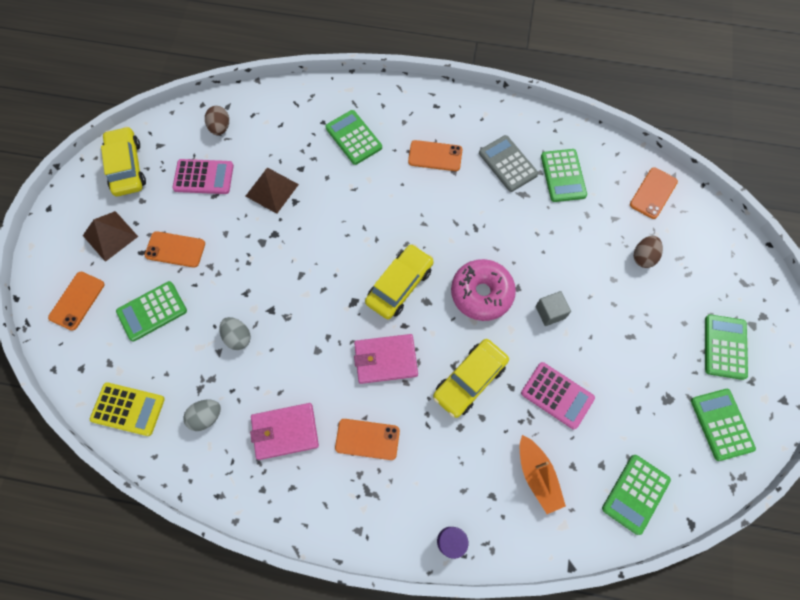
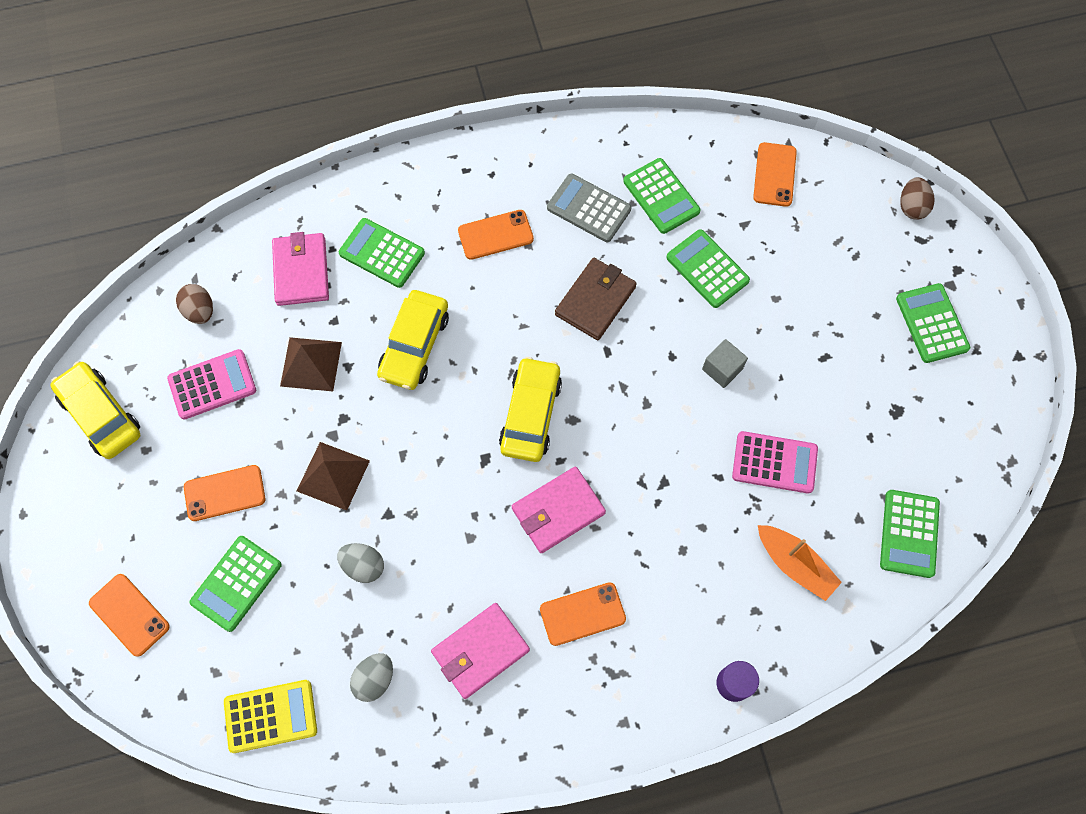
camera: 25 degrees left, 0 degrees up
(77, 301) = (129, 614): orange phone -> orange phone turned 45 degrees counterclockwise
(110, 236) = (128, 513): brown pyramid -> brown pyramid (333, 476)
(296, 128) = (301, 271): none -> pink wallet
(469, 380) = (667, 490): yellow car -> yellow car (414, 345)
(481, 293) = (633, 381): pink donut -> none
(482, 227) = (595, 301): none -> brown wallet
(643, 257) = (797, 257): brown egg -> brown egg (911, 207)
(721, 424) = (965, 413): green calculator -> green calculator (707, 269)

